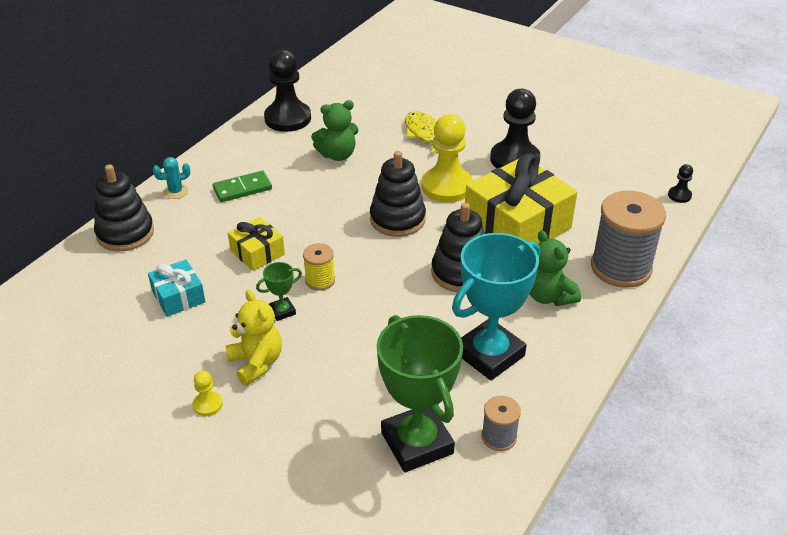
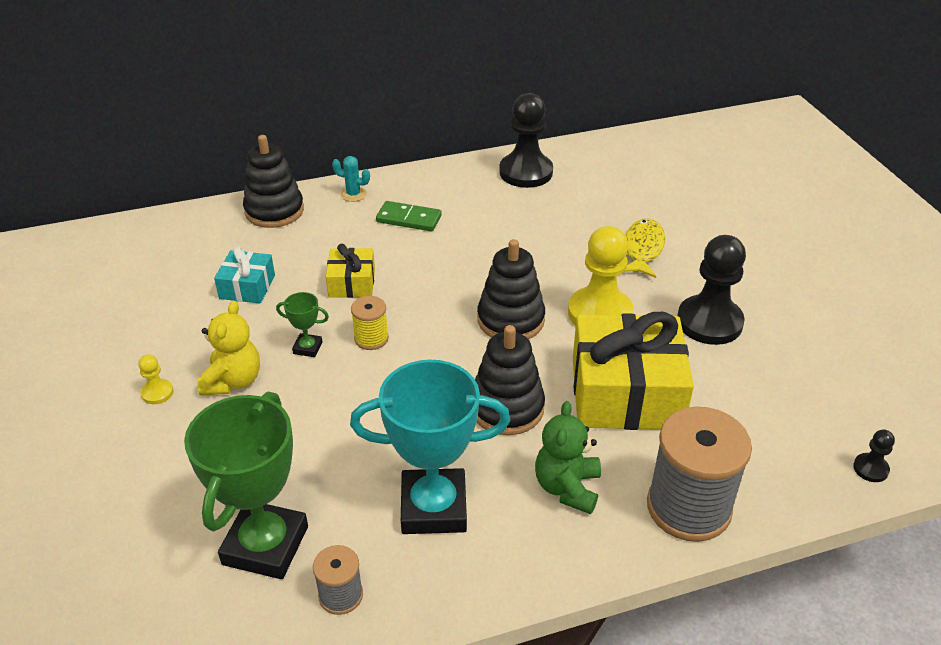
camera: 40 degrees right, 0 degrees up
(337, 155) = (530, 228): green teddy bear -> none

